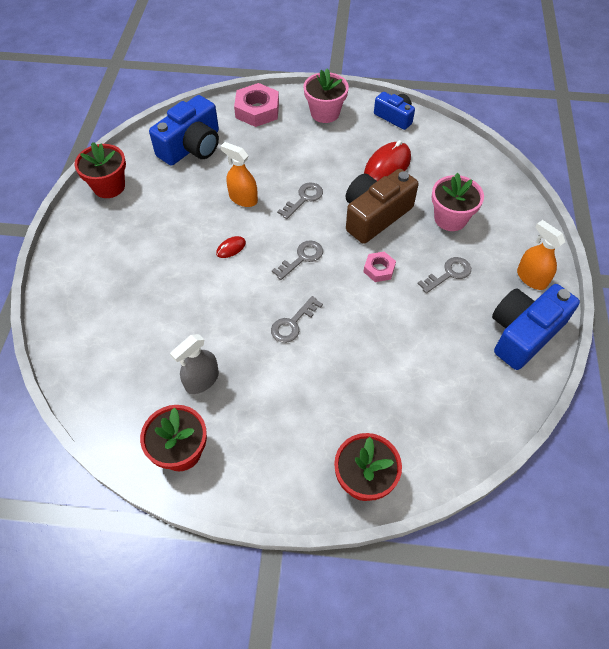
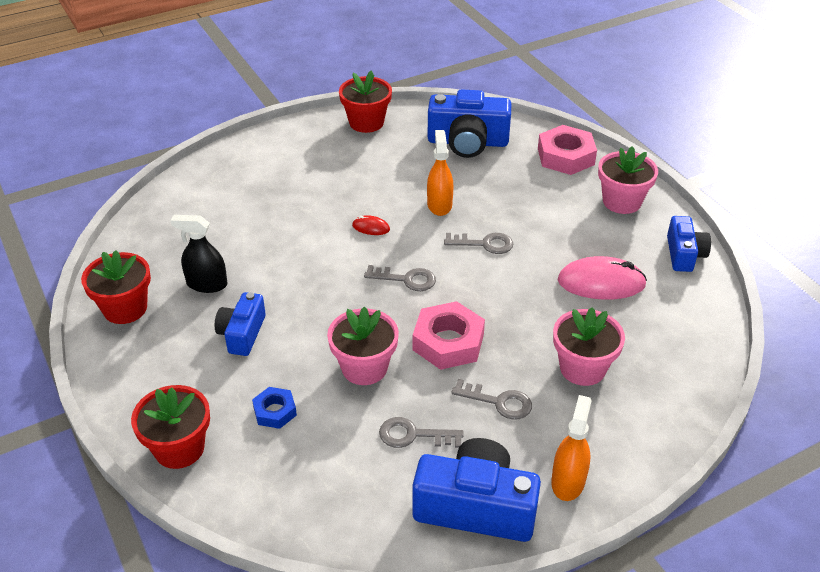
camera: 55 degrees right, 15 degrees down
(202, 380) = (207, 284): grey spray bottle -> black spray bottle
(276, 383) = (242, 334): none -> blue camera
(293, 323) = (320, 311): grey key -> grey key (414, 435)
(367, 327) = (364, 368): none -> pink flower pot
(370, 400) = (275, 411): none -> blue nut
(375, 215) = (519, 305): brown camera -> none
(379, 269) = (448, 342): pink nut -> pink nut, size x1.78
(387, 166) = (601, 283): red mouse -> pink mouse

